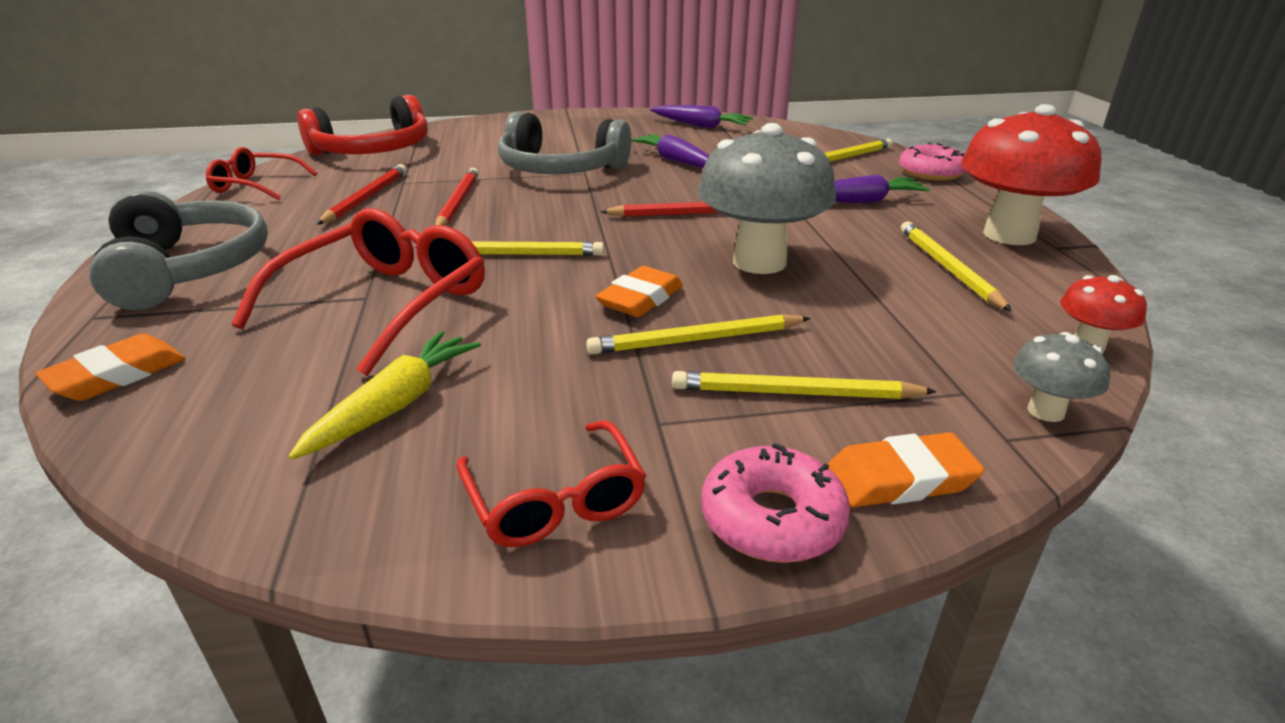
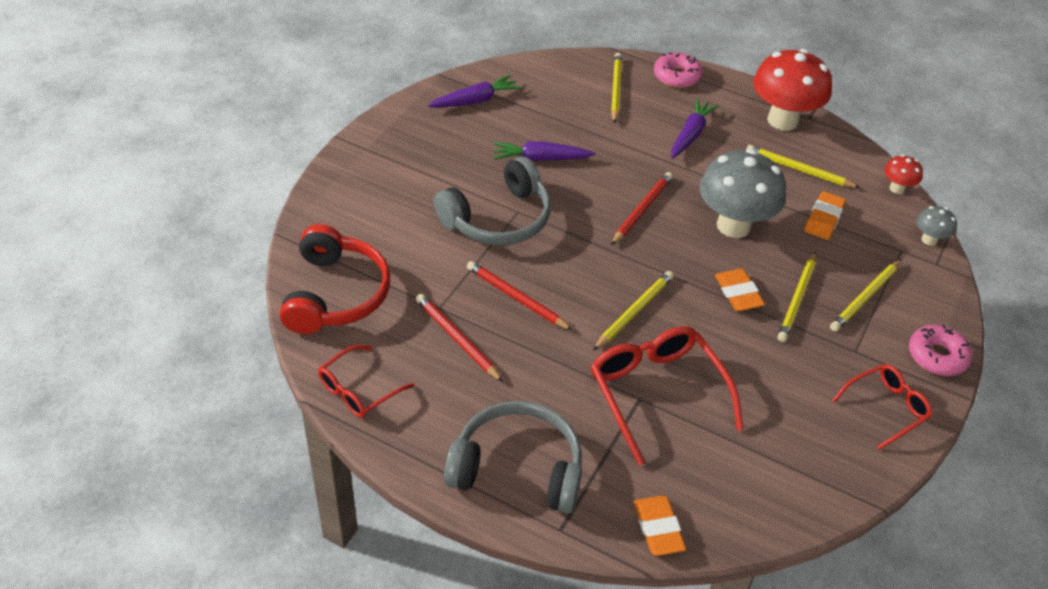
camera: 55 degrees left, 15 degrees up
(395, 405) = (776, 429): yellow carrot -> none
(555, 500) = (886, 408): red glasses -> red glasses turned 45 degrees counterclockwise
(900, 479) = (939, 309): orange eraser -> orange eraser (823, 219)

